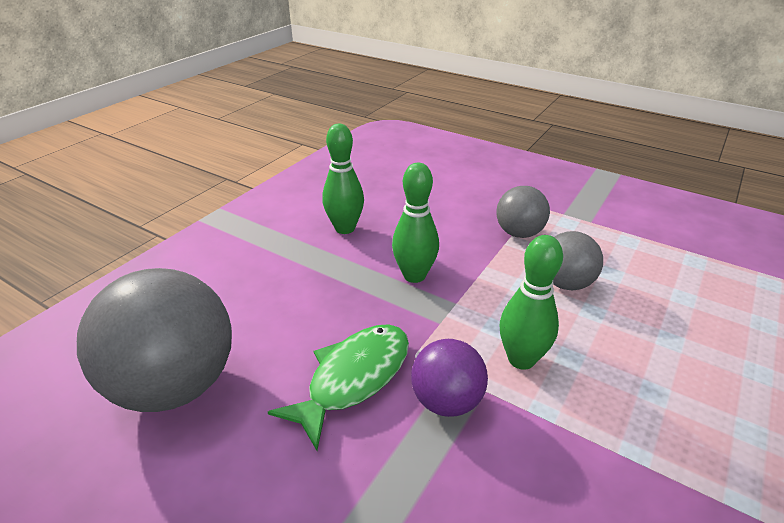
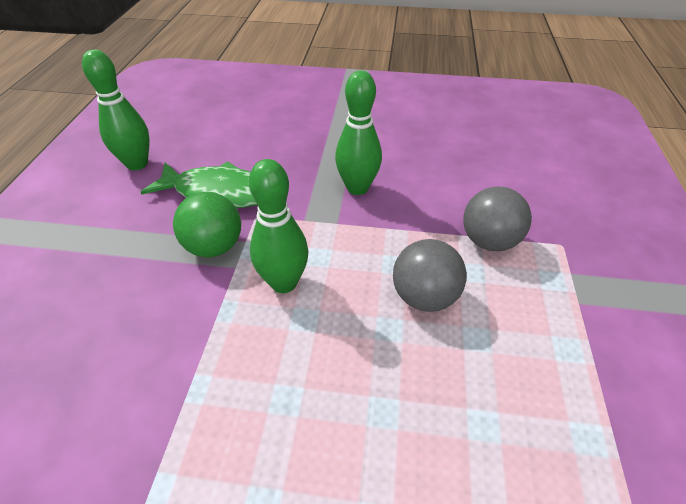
camera: 65 degrees right, 10 degrees up
(175, 384) = (182, 125): grey ball -> none
(345, 228) = (393, 131): green bowling pin -> green bowling pin (137, 164)
(446, 401) = (214, 247): purple ball -> green ball

